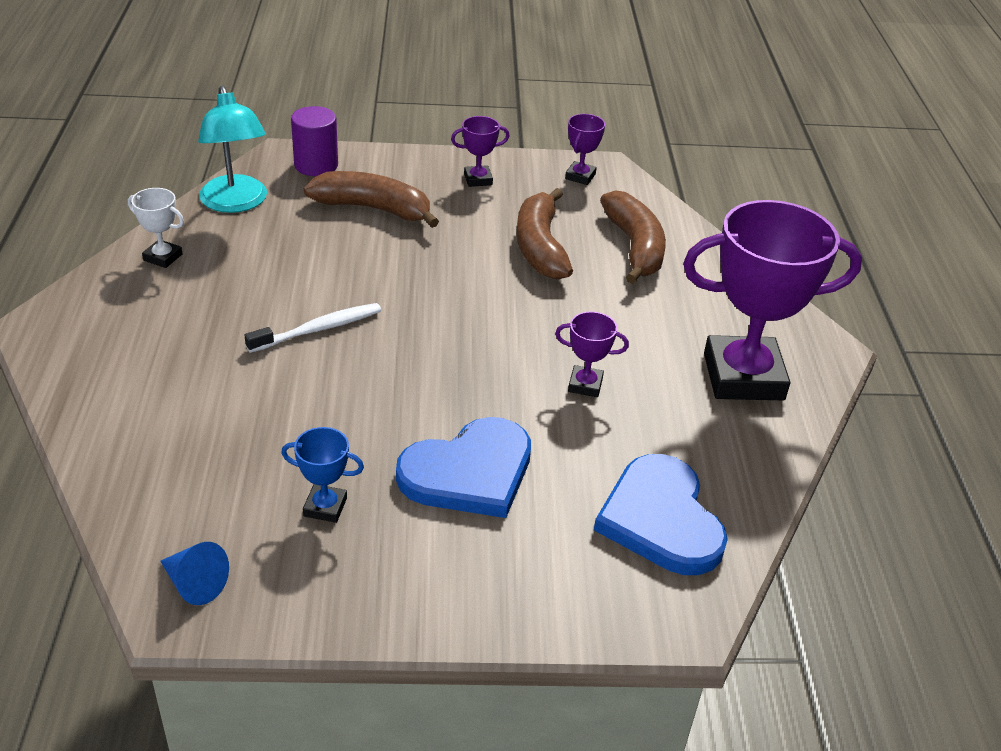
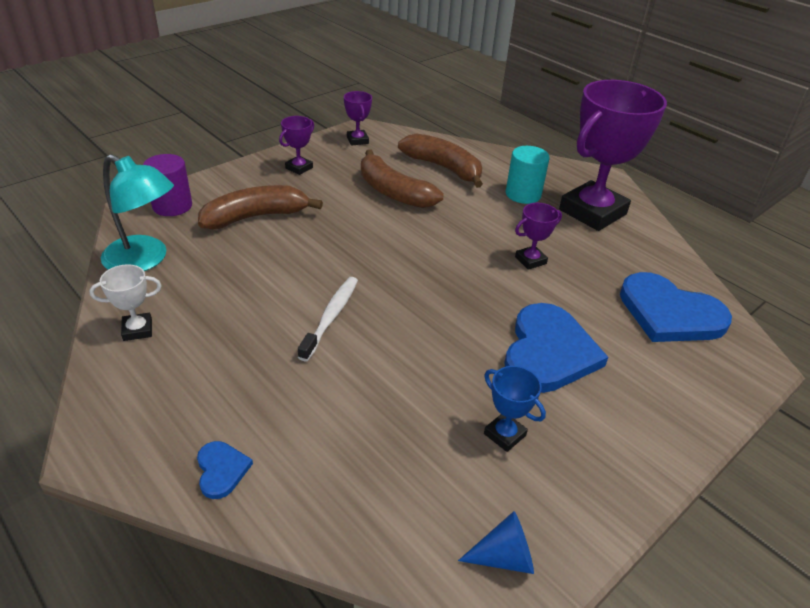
camera: 40 degrees left, 0 degrees up
(91, 392) = (221, 470): none -> blue heart
(325, 507) = (504, 434): blue trophy -> blue trophy turned 75 degrees clockwise
(686, 317) = (523, 194): none -> turquoise cylinder

